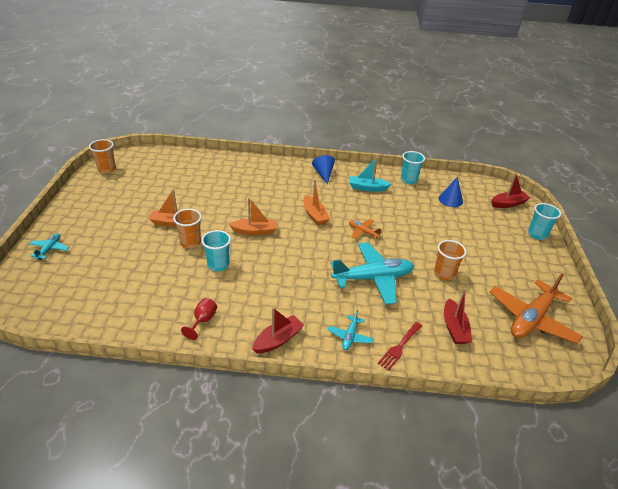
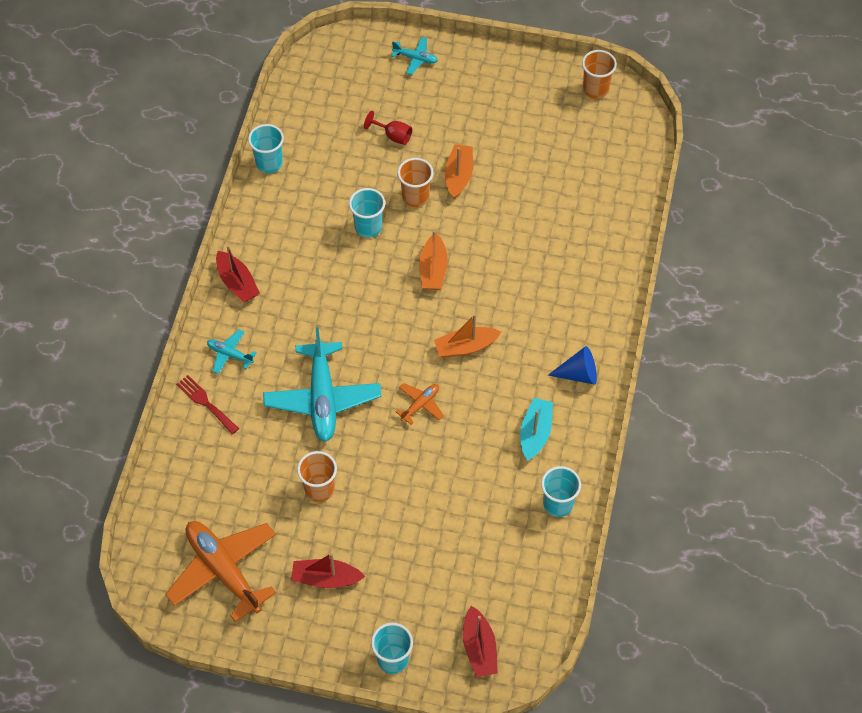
camera: 100 degrees right, 20 degrees up
(146, 331) = (269, 163): none -> turquoise cup
(203, 320) = (277, 213): red goblet -> red goblet (393, 136)
(450, 200) = (495, 555): blue cone -> none
(454, 328) = (224, 471): red boat -> red boat (326, 578)

